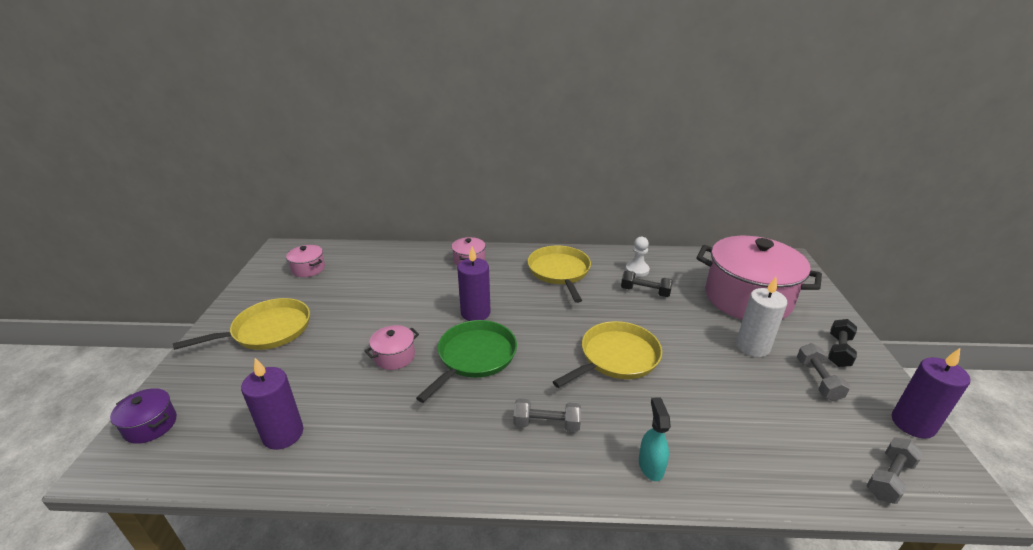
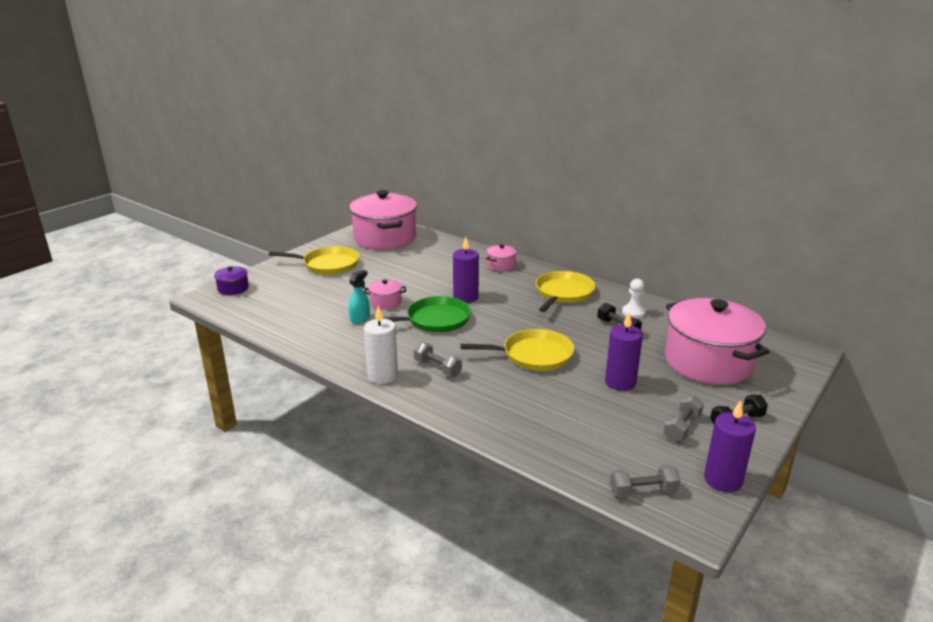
camera: 35 degrees right, 5 degrees down
(283, 434) = (289, 316): purple candle -> purple candle (620, 382)
(308, 269) = (385, 238): pink pot -> pink pot, size x2.38
(650, 466) = (476, 412): turquoise spray bottle -> turquoise spray bottle (360, 319)
(752, 347) = (657, 390): white candle -> white candle (382, 375)

